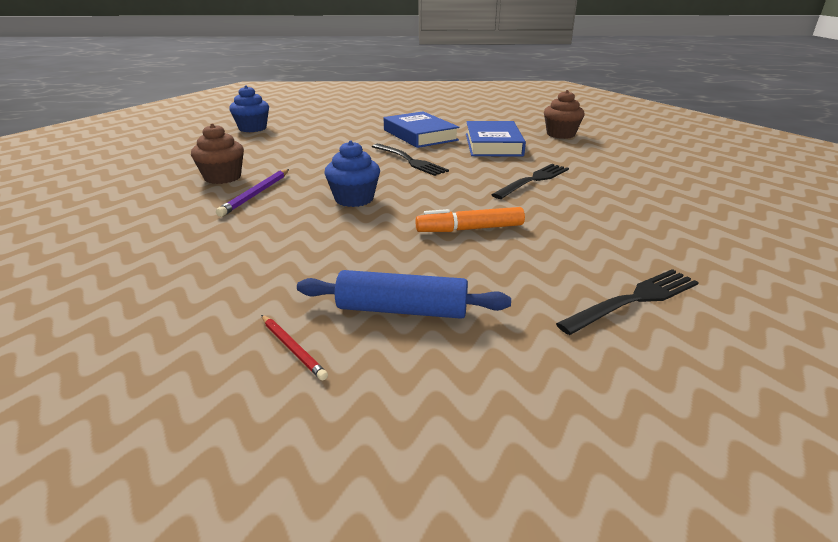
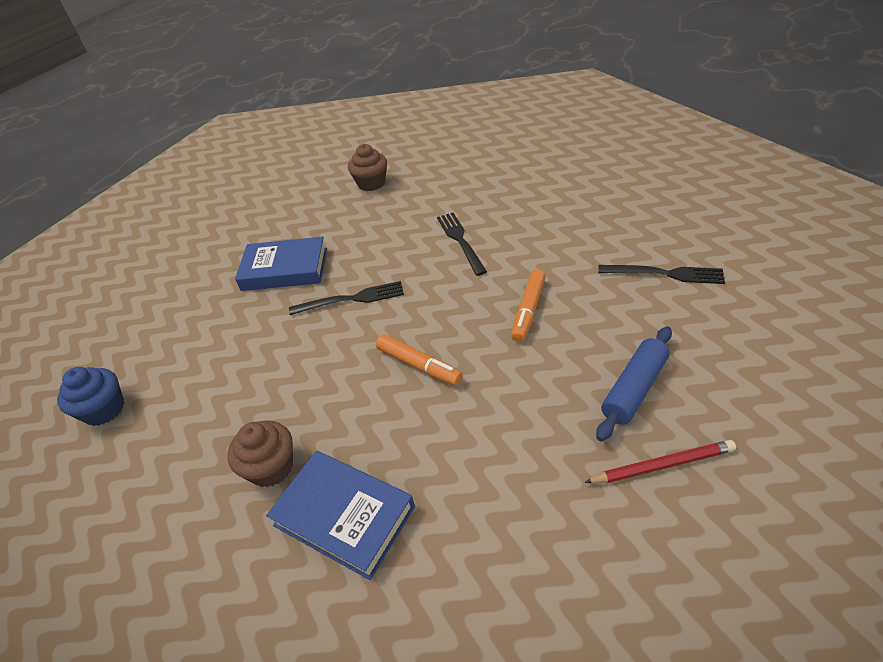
camera: 55 degrees left, 15 degrees up
(256, 194) = (349, 442): purple pencil -> none
(292, 348) = (662, 465): red pencil -> red pencil, size x1.59
(354, 199) = (419, 365): blue cupcake -> orange marker
(493, 144) = (359, 231): blue book -> blue book (344, 516)
(634, 299) = (666, 274): black fork -> black fork turned 105 degrees clockwise

